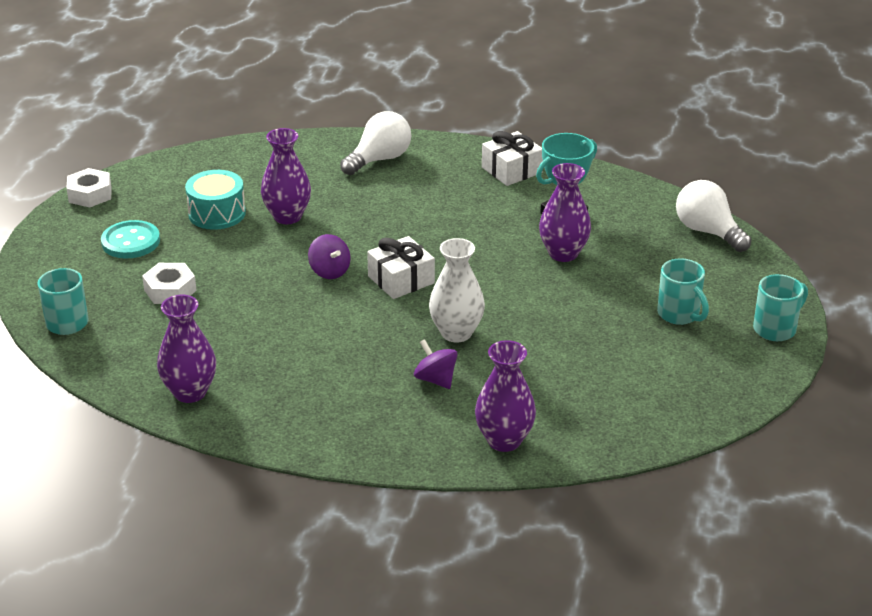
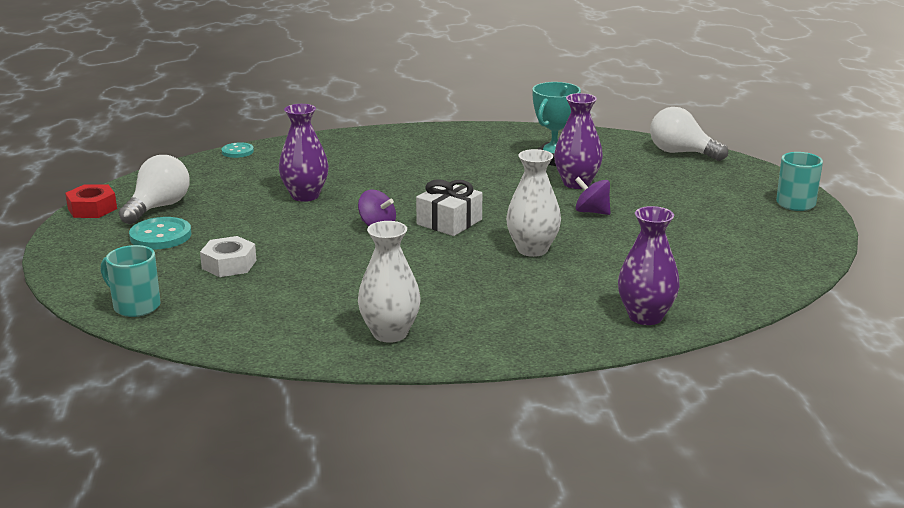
camera: 20 degrees left, 10 degrees down
(90, 194) = (92, 208): white nut -> red nut
(190, 392) = (310, 337): purple vase -> none
(217, 213) = (234, 203): turquoise drum -> none
(259, 143) = (237, 151): none -> turquoise button
(260, 404) = (390, 333): none -> white vase
(379, 159) = (360, 147): white light bulb -> white light bulb (159, 207)
(435, 379) = (543, 285): purple spinning top -> purple spinning top (592, 212)
(511, 170) = (483, 138): white gift -> none
(679, 315) = (711, 207): turquoise mug -> none

